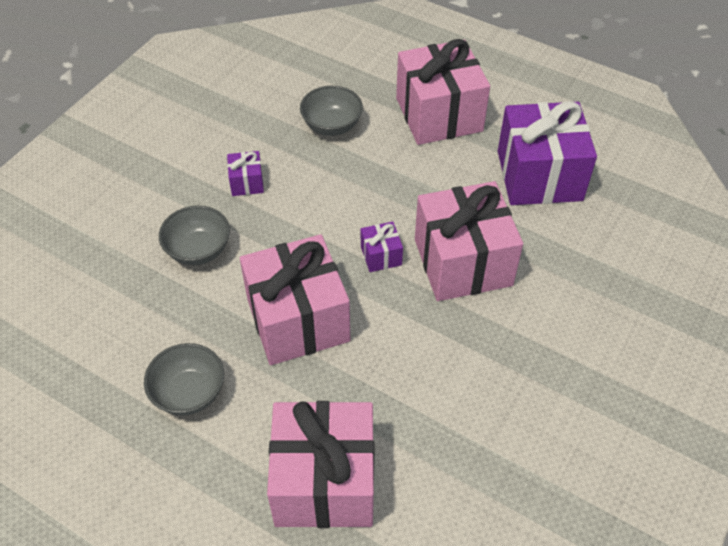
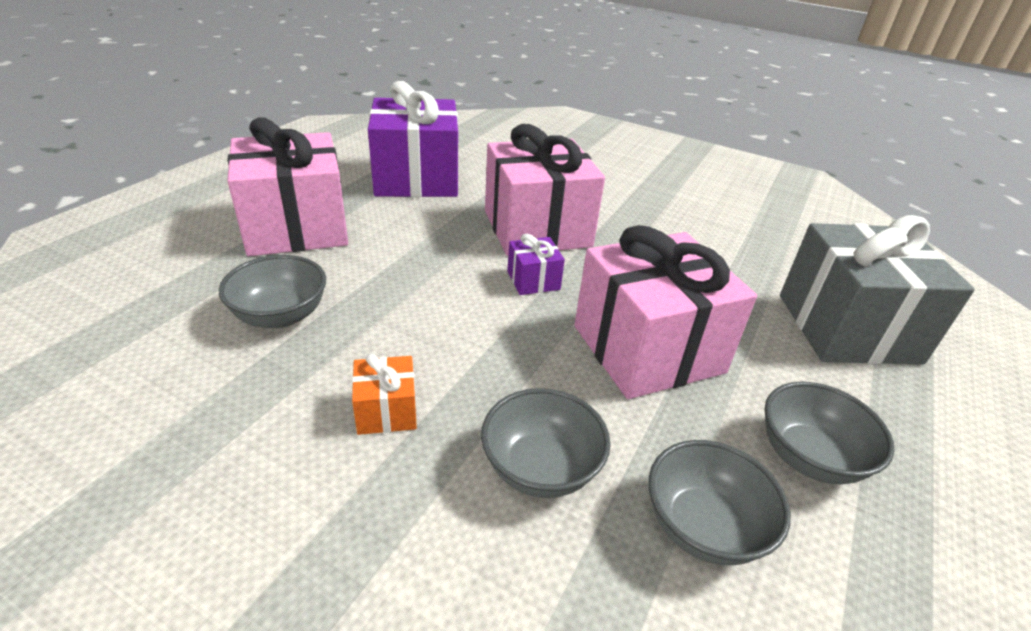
camera: 95 degrees left, 15 degrees down
(150, 320) = (703, 527): none -> grey bowl
(246, 182) = (386, 411): purple gift -> orange gift
(324, 481) = (847, 328): pink gift -> grey gift

